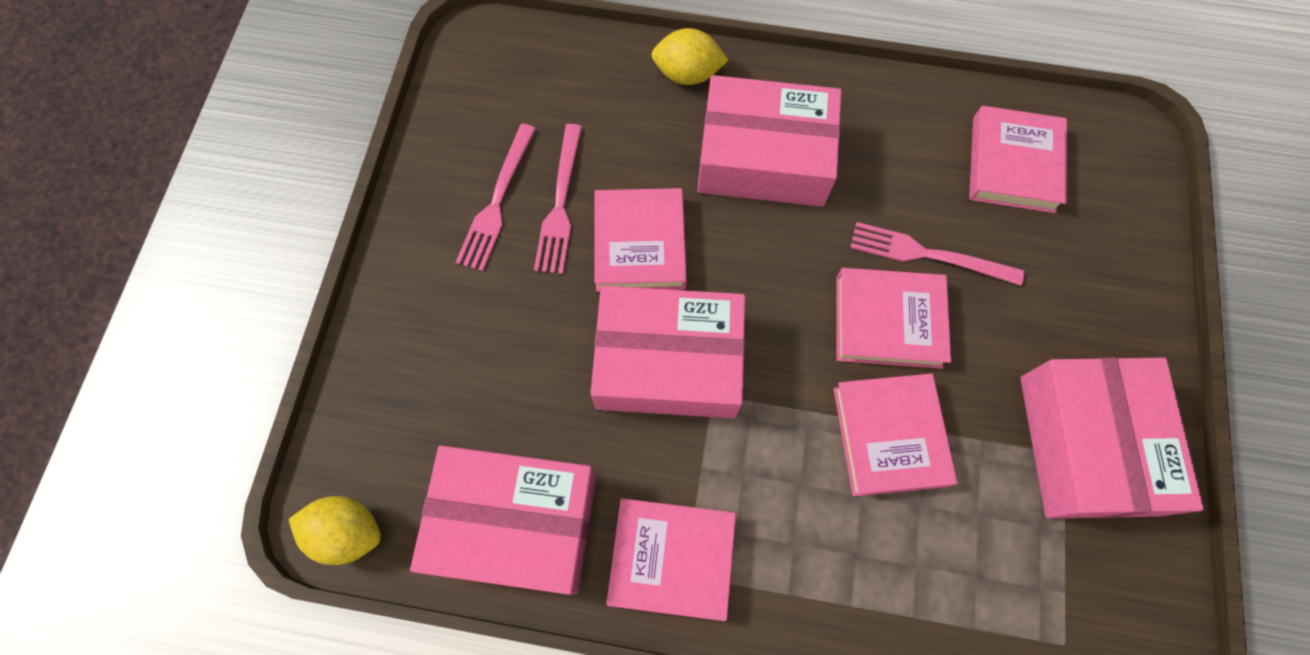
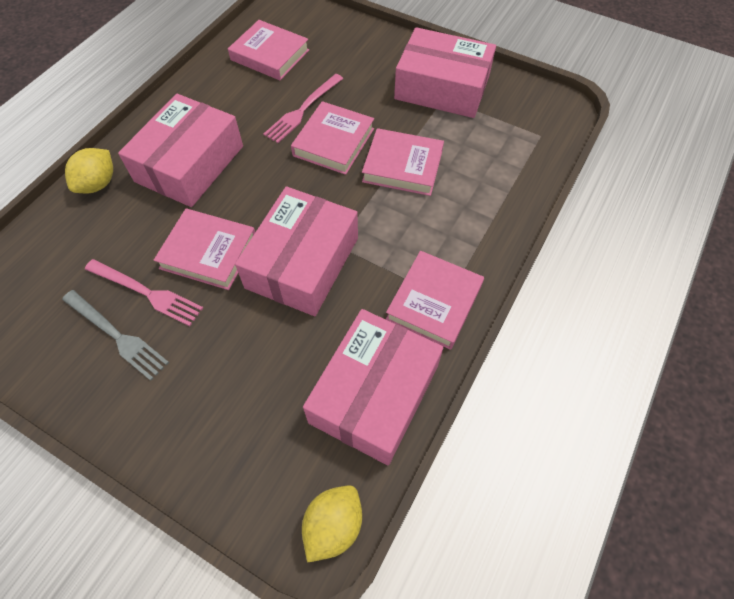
camera: 70 degrees left, 10 degrees down
(497, 201) = (117, 336): pink fork -> grey fork

